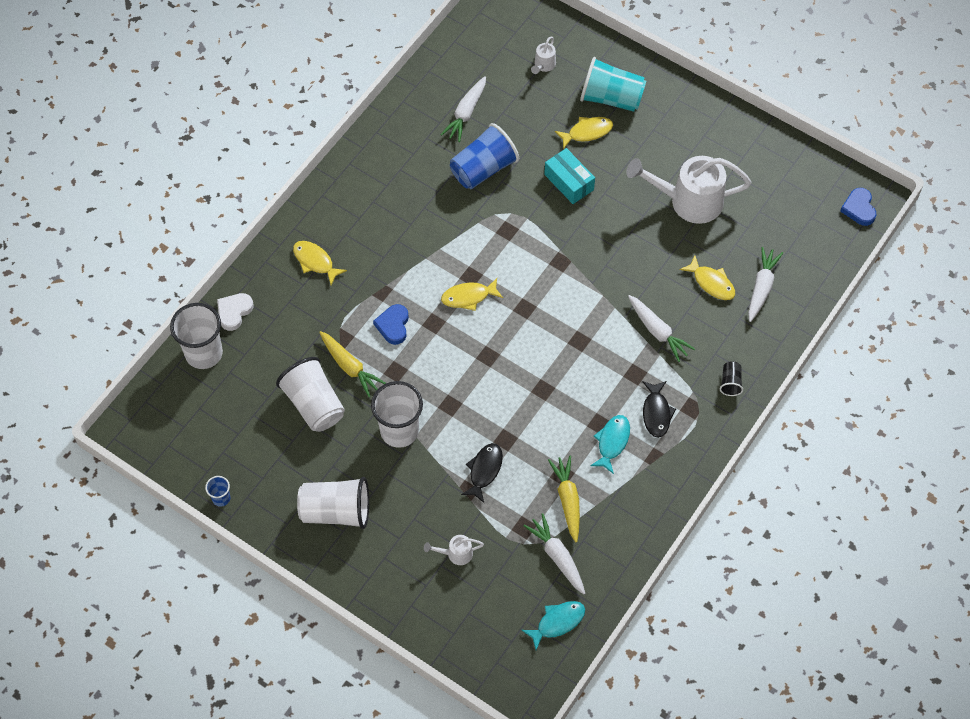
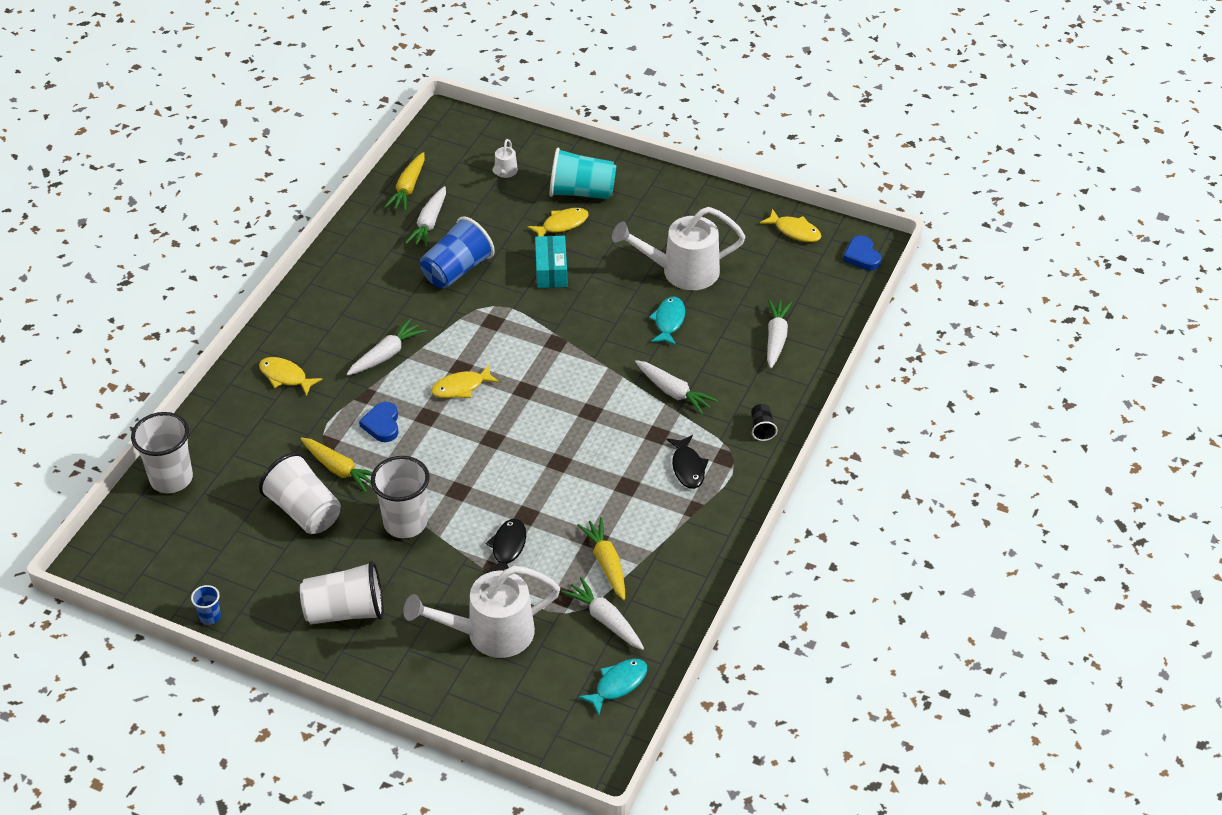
camera: 10 degrees left, 15 degrees down
(234, 312) = (201, 435): white heart -> none
(407, 252) = (386, 355): none -> white carrot
(452, 71) = (408, 188): none -> yellow carrot
(455, 554) = (489, 633): white watering can -> white watering can, size x2.28
(569, 182) = (551, 270): turquoise box -> turquoise box turned 45 degrees clockwise
(612, 442) = (645, 501): turquoise fish -> turquoise fish (669, 321)
(711, 283) = (722, 341): yellow fish -> yellow fish (795, 231)

